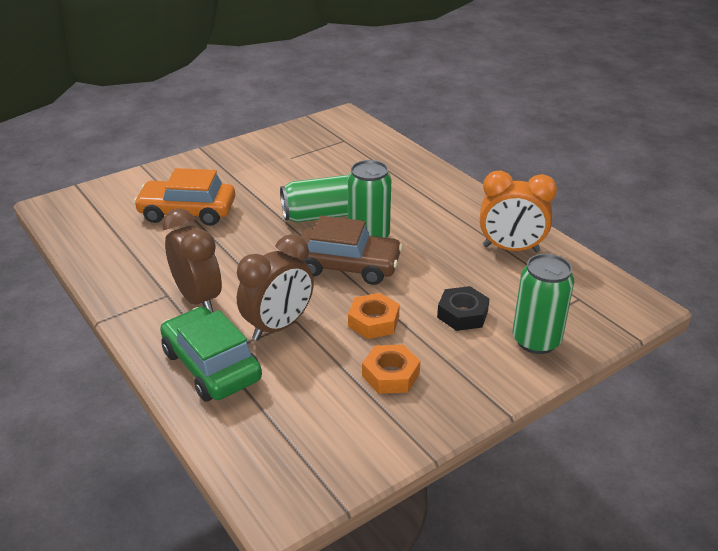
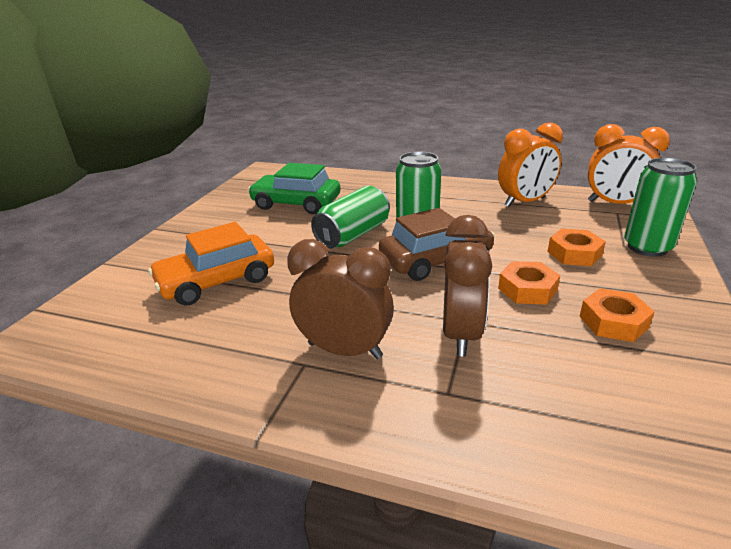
camera: 35 degrees left, 5 degrees down
(211, 365) = (460, 407): green car -> green car (296, 204)
(462, 314) = (574, 253): black nut -> orange nut
(594, 290) = (615, 204): none -> orange clock

